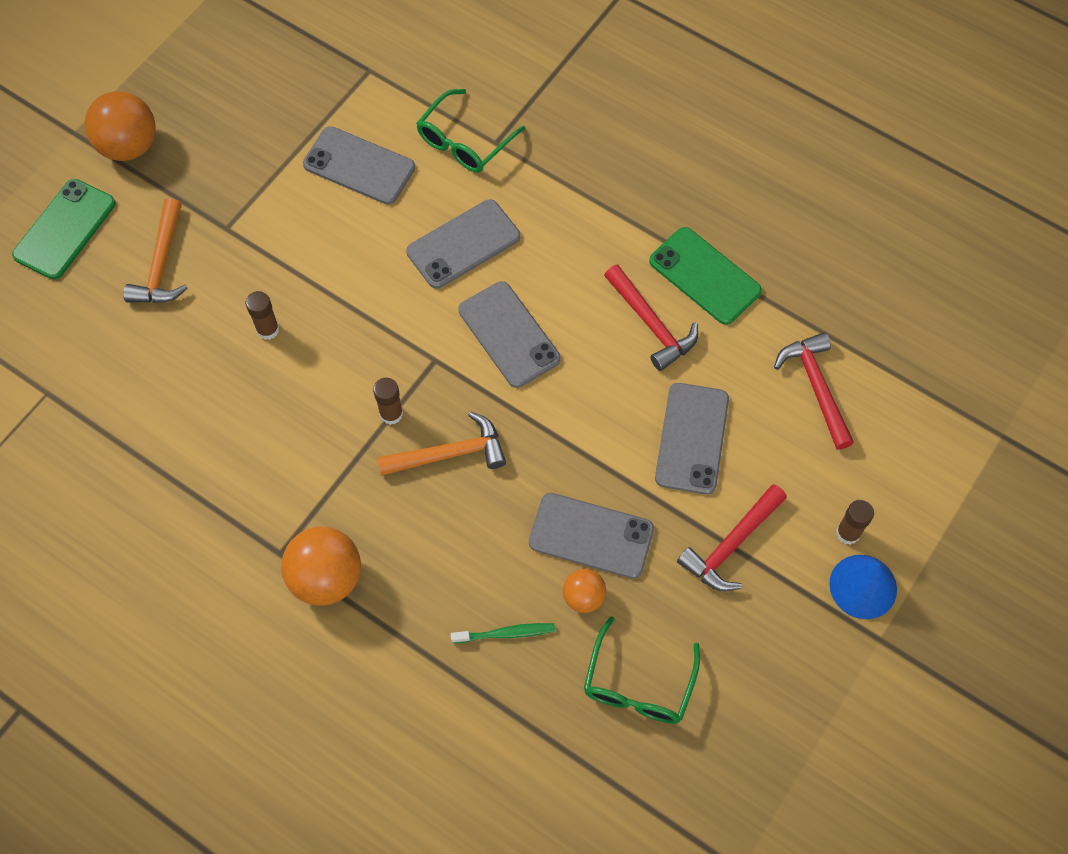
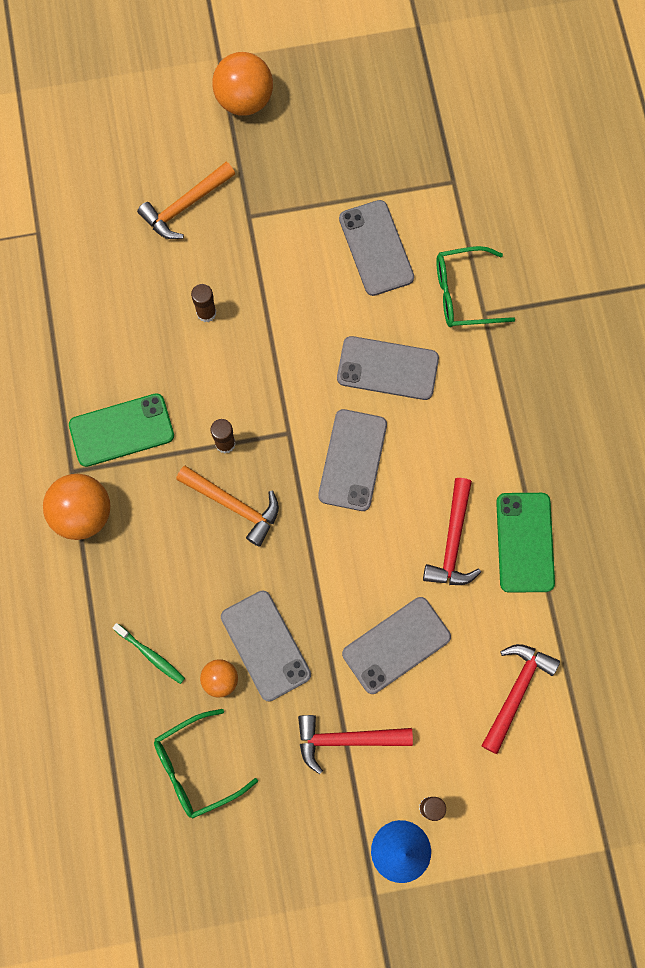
camera: 45 degrees right, 10 degrees up
(65, 229) = (150, 126): green phone -> green phone (121, 430)

